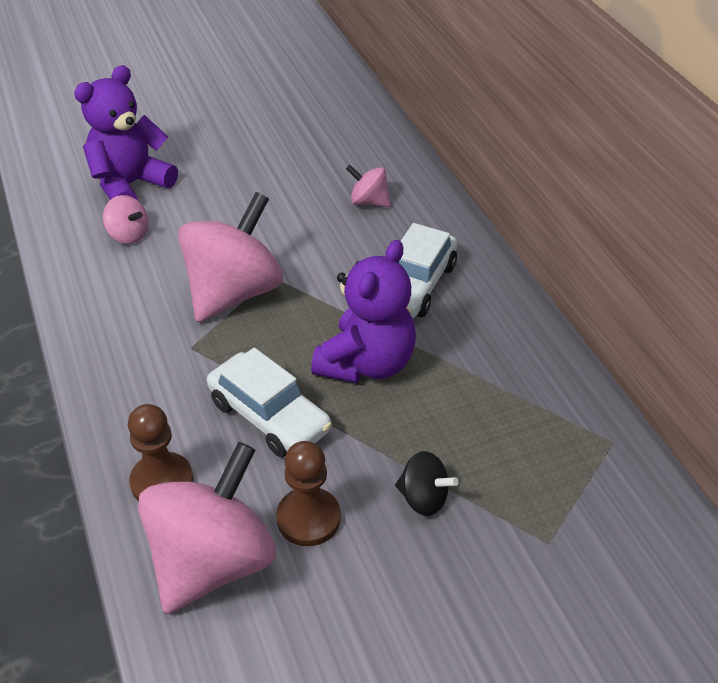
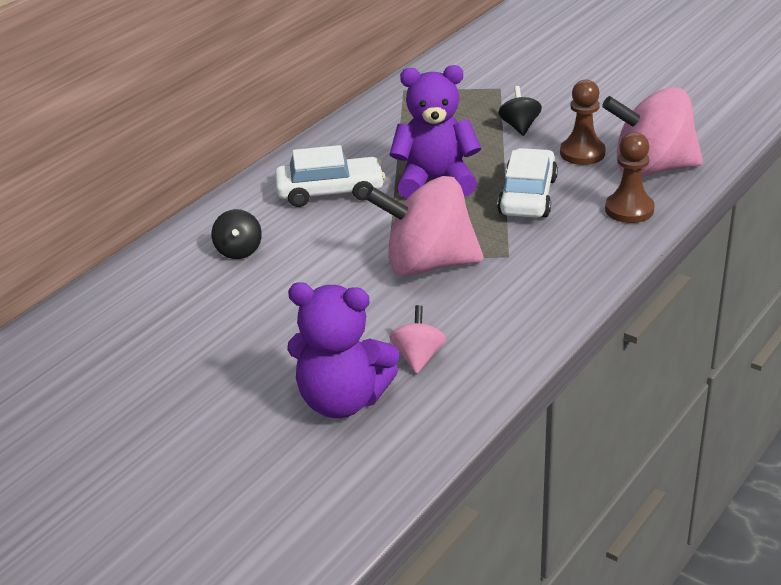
camera: 120 degrees left, 10 degrees down
(368, 202) = (239, 251): pink spinning top -> black spinning top

